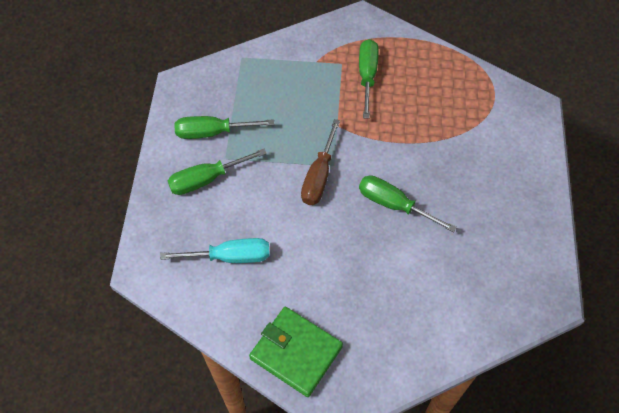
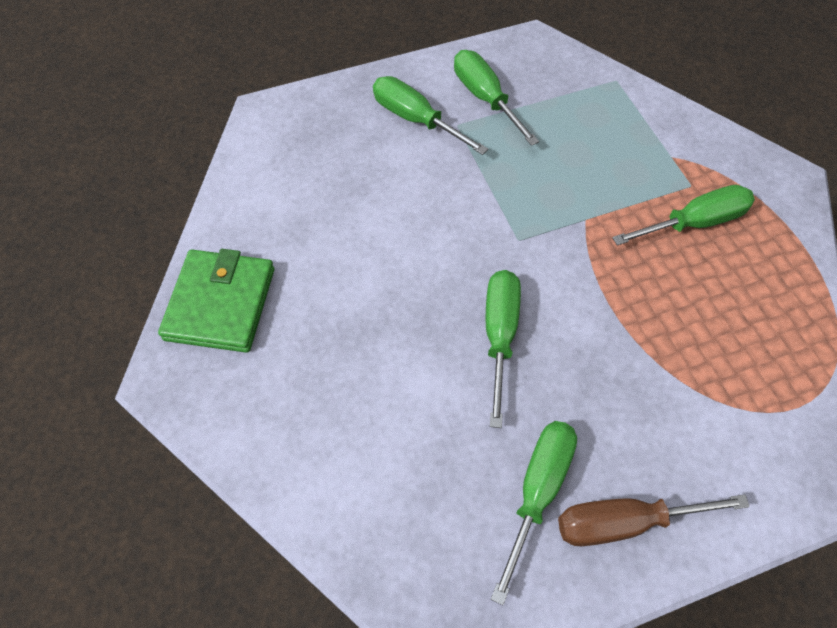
camera: 65 degrees right, 0 degrees up
(230, 257) = (322, 184): turquoise screwdriver -> none
(319, 176) = (491, 230): brown screwdriver -> brown screwdriver (625, 522)
(494, 229) = (537, 492): none -> green screwdriver

